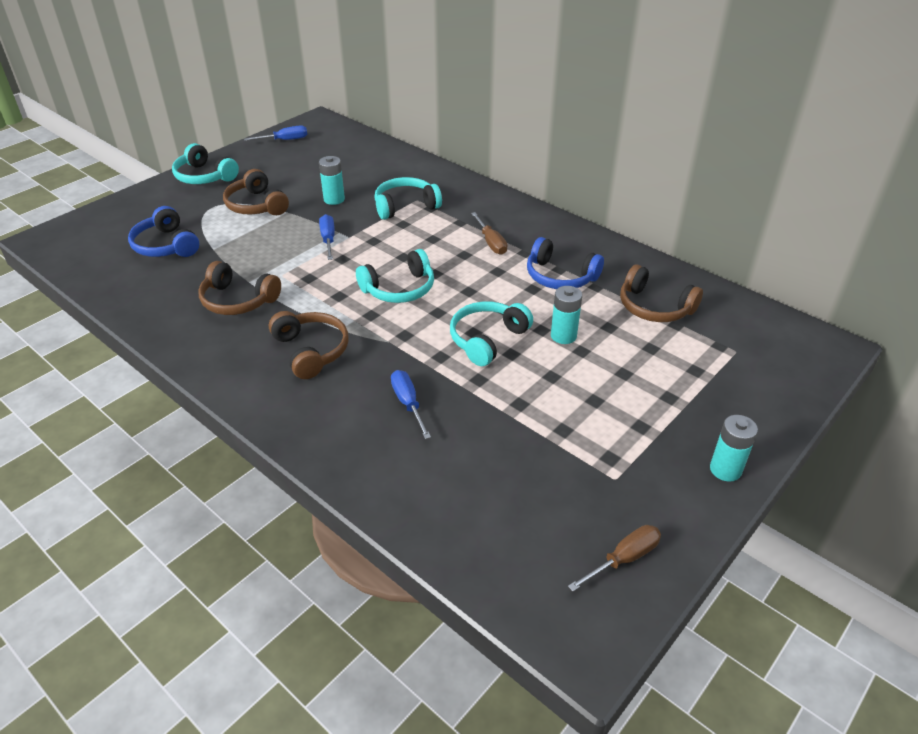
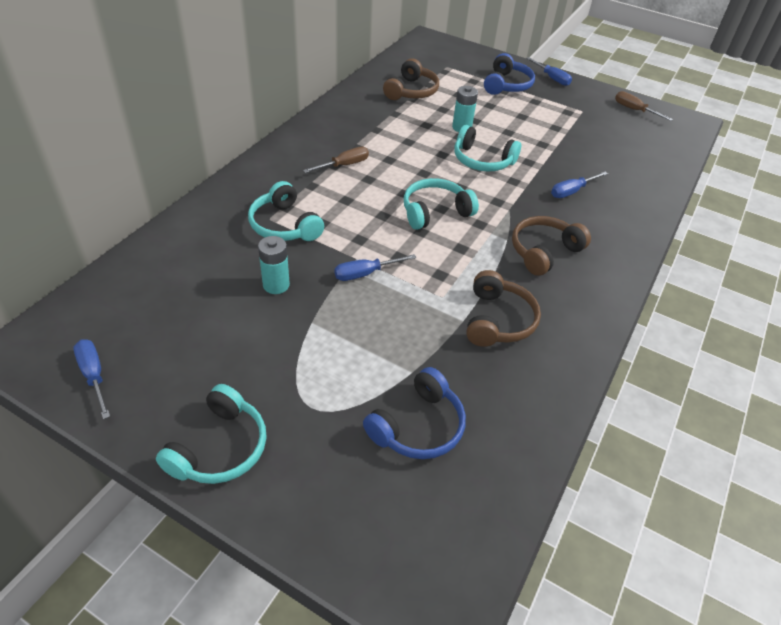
camera: 105 degrees left, 5 degrees up
(256, 205) = (300, 357): brown headphones -> none
(399, 289) = (435, 212): turquoise headphones -> turquoise headphones turned 75 degrees counterclockwise
(560, 276) = (386, 129): blue headphones -> blue headphones (506, 85)
(725, 469) = (552, 78): turquoise battery -> blue screwdriver

